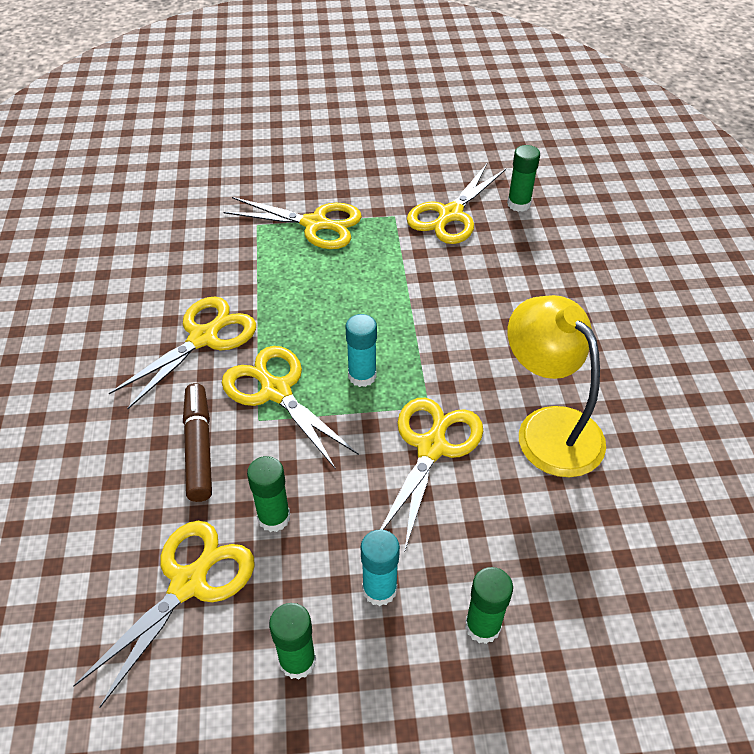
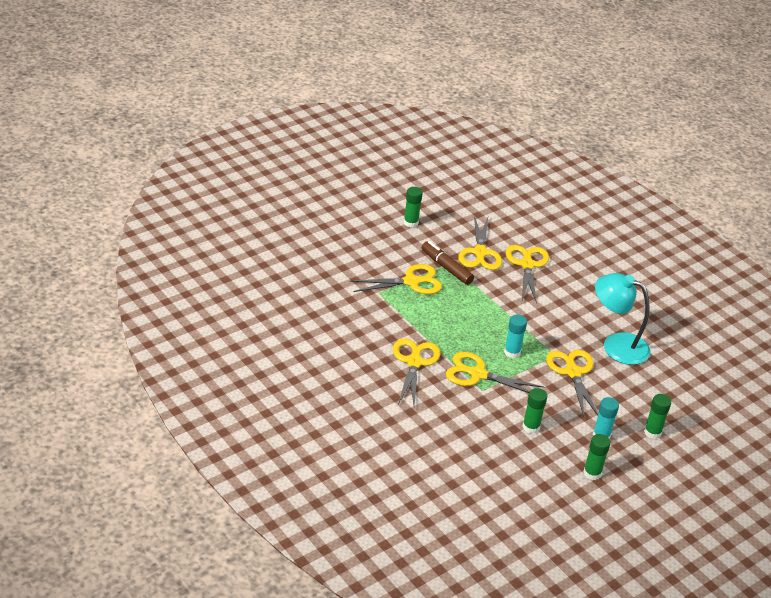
camera: 35 degrees left, 10 degrees down
(189, 583) = (520, 465): yellow scissors -> yellow scissors (527, 264)
(199, 447) = (467, 412): brown marker -> brown marker (446, 267)
(518, 204) = (511, 235): green glue stick -> green glue stick (411, 223)
(548, 428) = (616, 345): yellow lamp -> turquoise lamp

